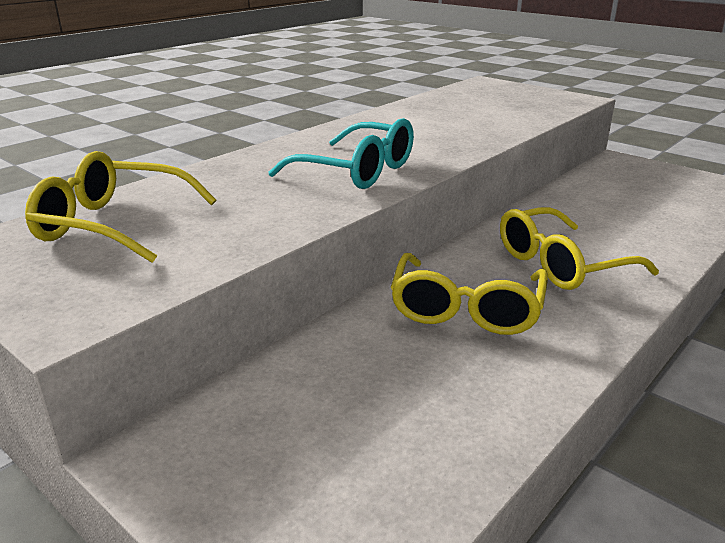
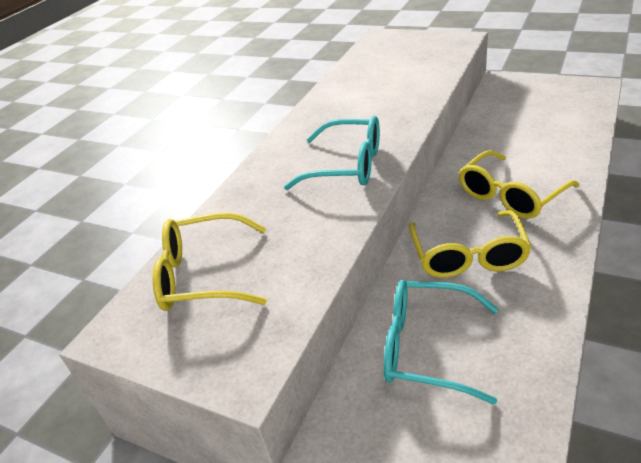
camera: 10 degrees left, 10 degrees up
(349, 387) = (428, 347): none -> turquoise glasses

